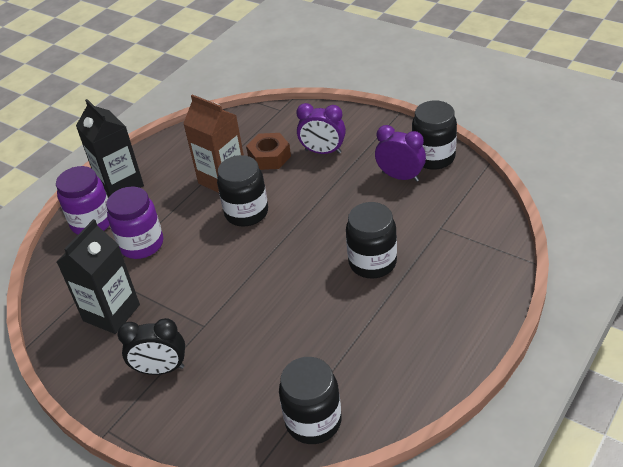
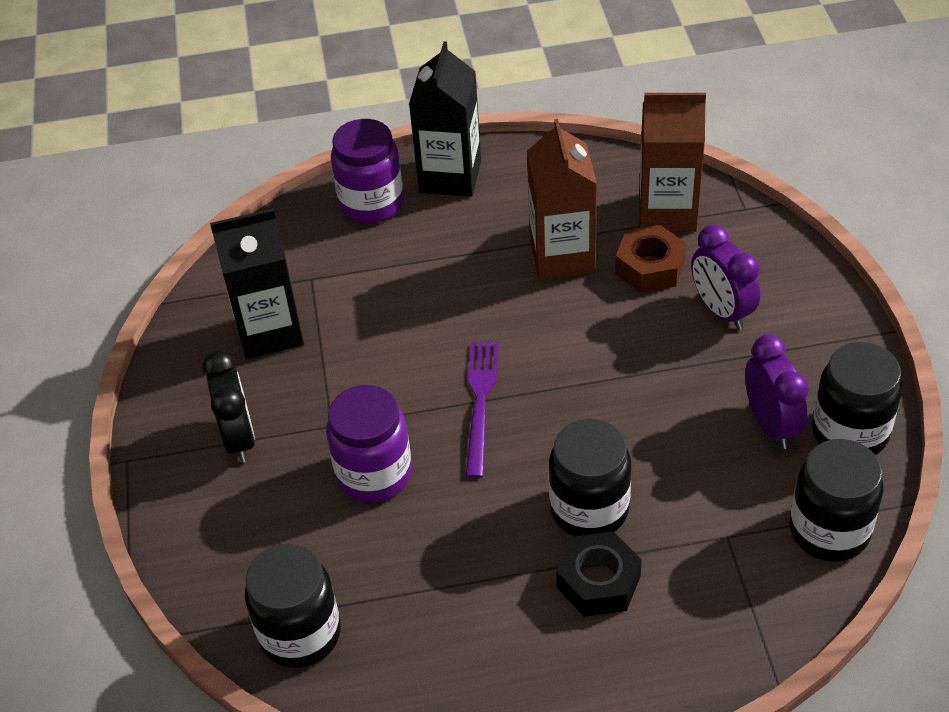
camera: 45 degrees right, 5 degrees up
(141, 244) = (386, 272): purple jar -> purple jar (374, 474)
(161, 369) = (239, 438): black clock -> black clock turned 150 degrees counterclockwise
(246, 213) = (534, 323): black jar -> black jar (829, 530)
(248, 132) = (667, 212): none -> brown carton
(265, 261) = (480, 402): none -> purple fork
(415, 285) = (598, 582): none -> black nut

